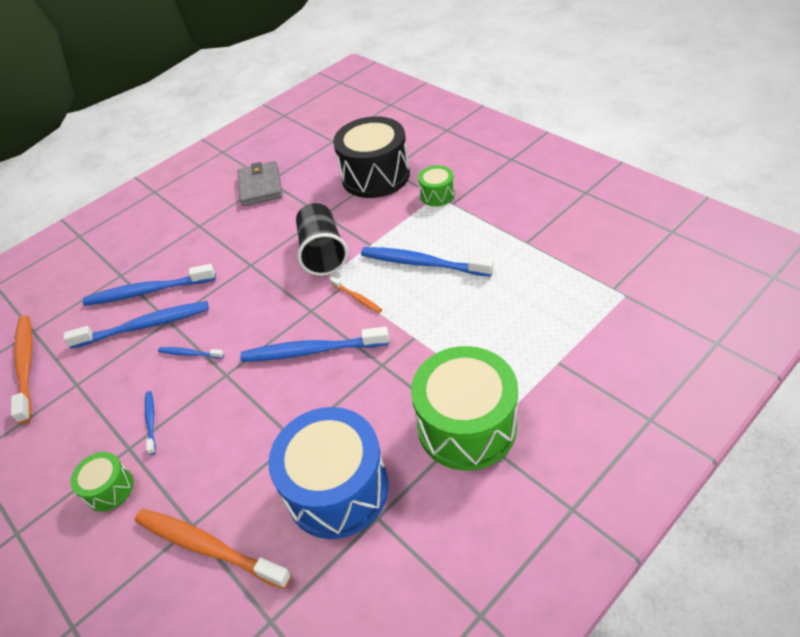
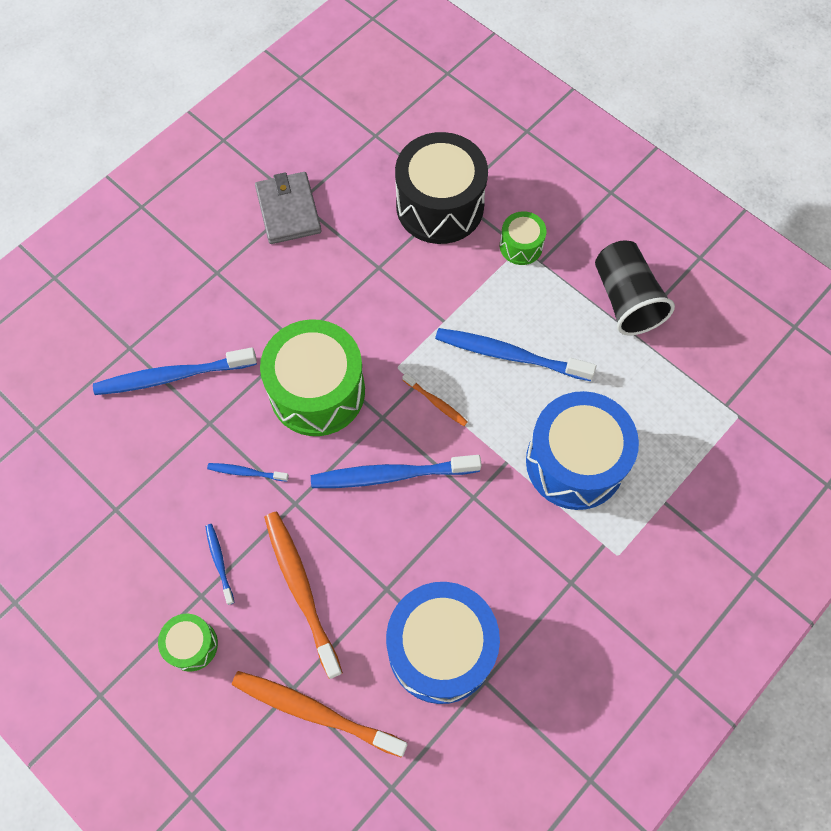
camera: 10 degrees left, 20 degrees up
(26, 366) = (44, 481): orange toothbrush -> orange toothbrush (301, 590)
(144, 326) = (180, 429): blue toothbrush -> none
(323, 252) = (386, 330): black cup -> black cup (625, 299)
(466, 426) = (570, 578): green drum -> green drum (317, 391)
(475, 335) = (575, 462): none -> blue drum

